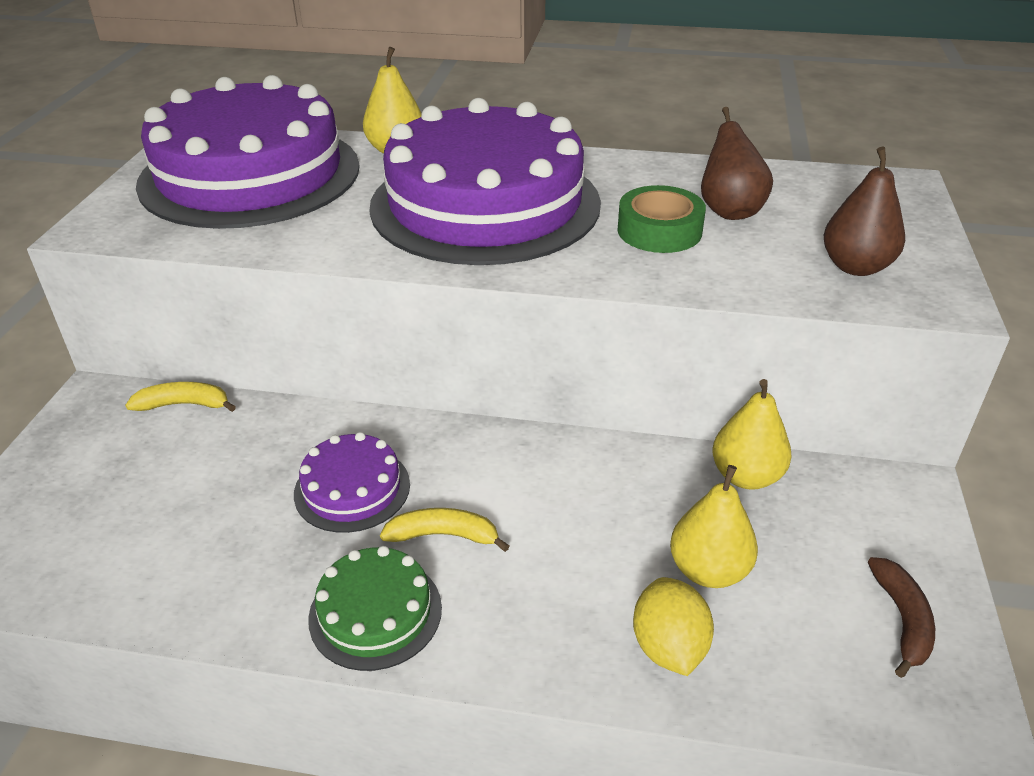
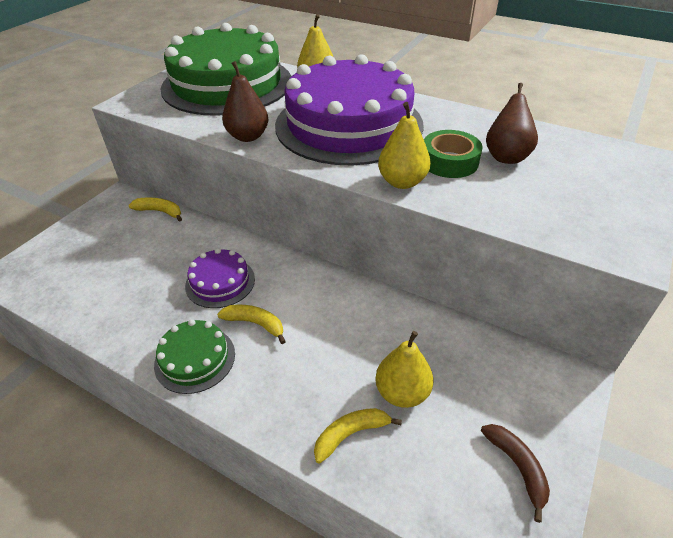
camera: 20 degrees right, 5 degrees up
(250, 174) = (227, 84): purple cake -> green cake
(669, 647) = (351, 434): yellow lemon -> yellow banana
(746, 476) = (459, 337): yellow pear -> yellow pear (402, 182)
(856, 267) = (575, 213): brown pear -> brown pear (248, 136)
(902, 620) = (517, 467): brown banana -> brown banana turned 45 degrees counterclockwise

